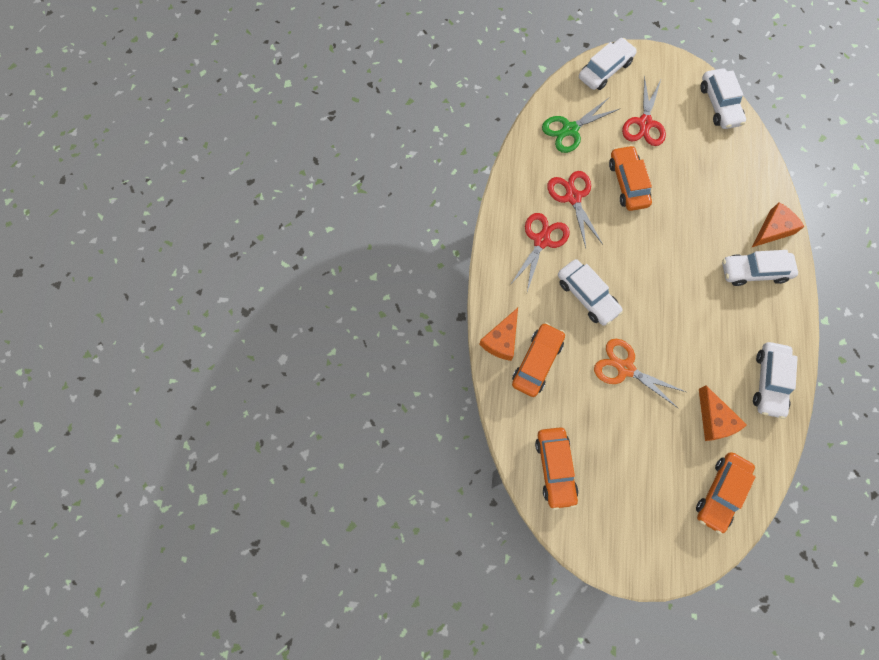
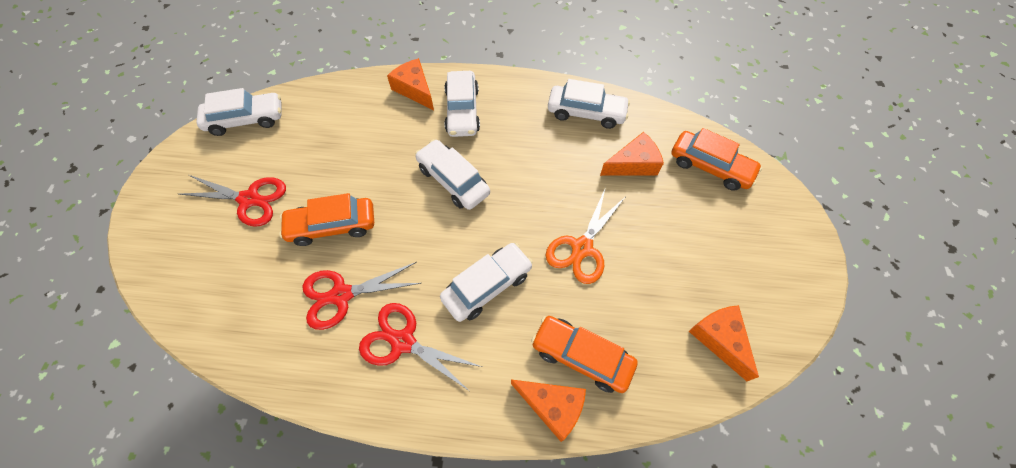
camera: 90 degrees left, 10 degrees down
(555, 468) = (719, 339): orange car -> orange cheese
(570, 129) = (234, 293): green scissors -> none
(605, 70) = (151, 240): white car -> white car (453, 180)

